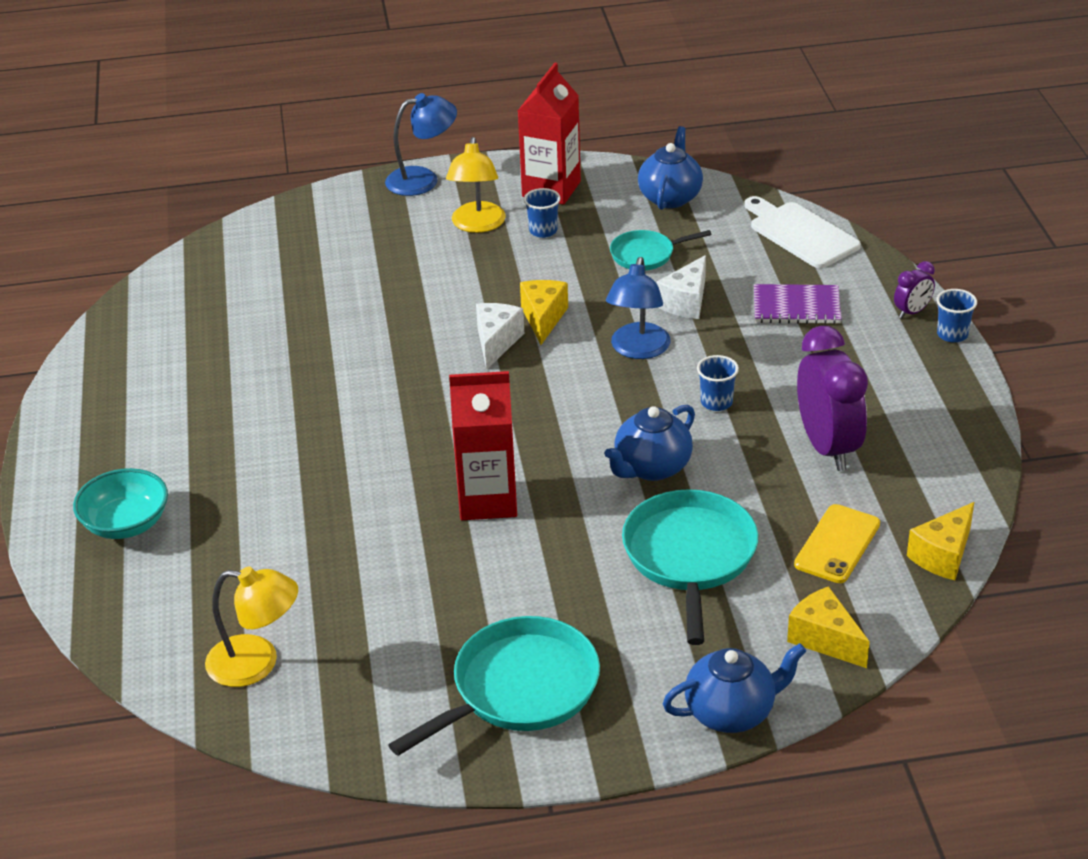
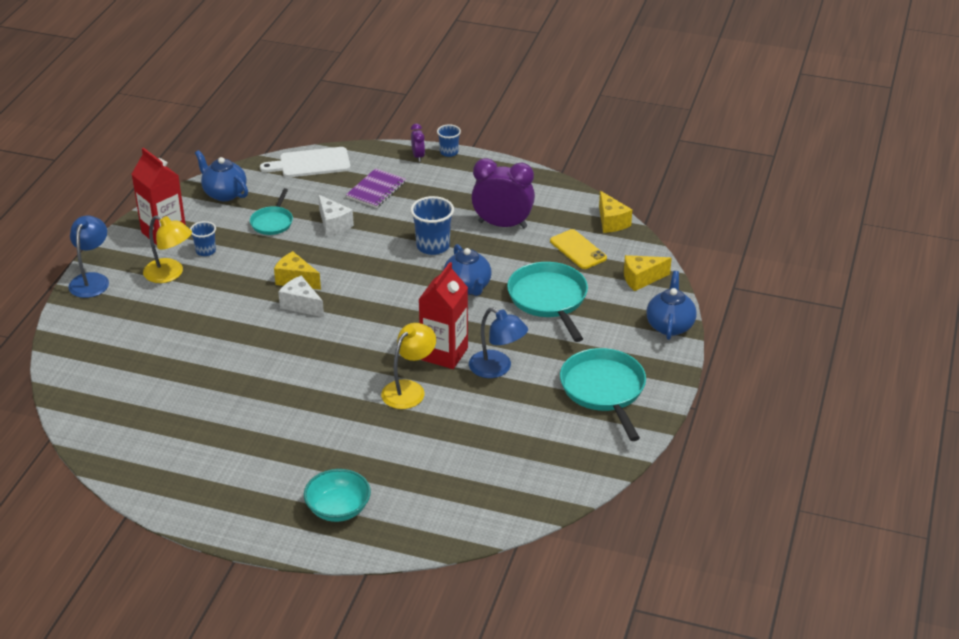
camera: 65 degrees left, 0 degrees up
(257, 663) = (512, 483): yellow lamp -> yellow lamp (409, 389)
(638, 350) = (360, 256): blue lamp -> blue lamp (497, 368)
(690, 556) = (549, 299): turquoise pan -> turquoise pan turned 45 degrees clockwise
(716, 402) = (433, 246): blue cup -> blue cup, size x1.67

